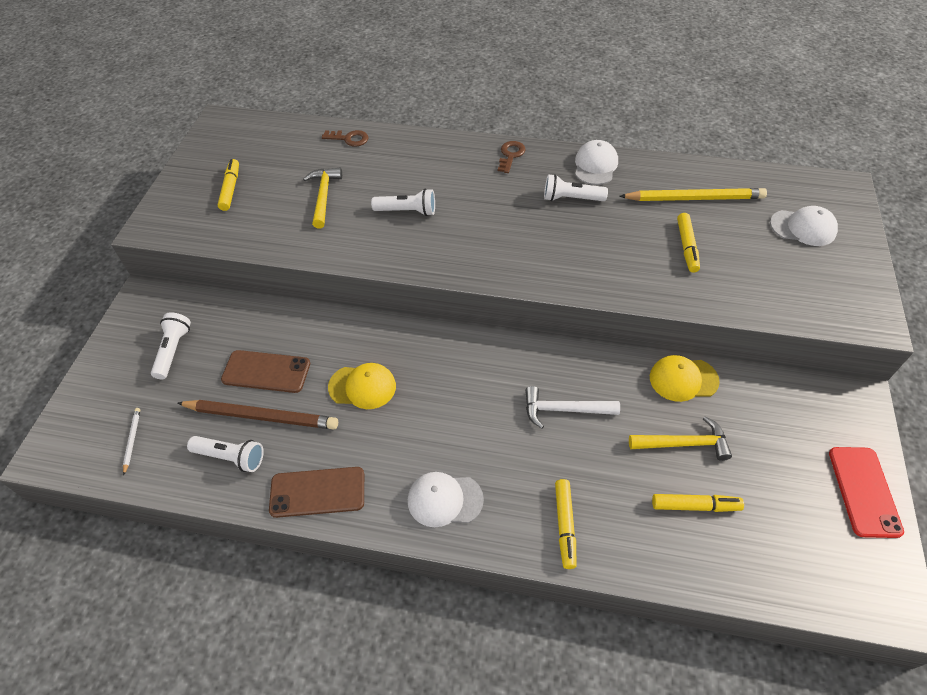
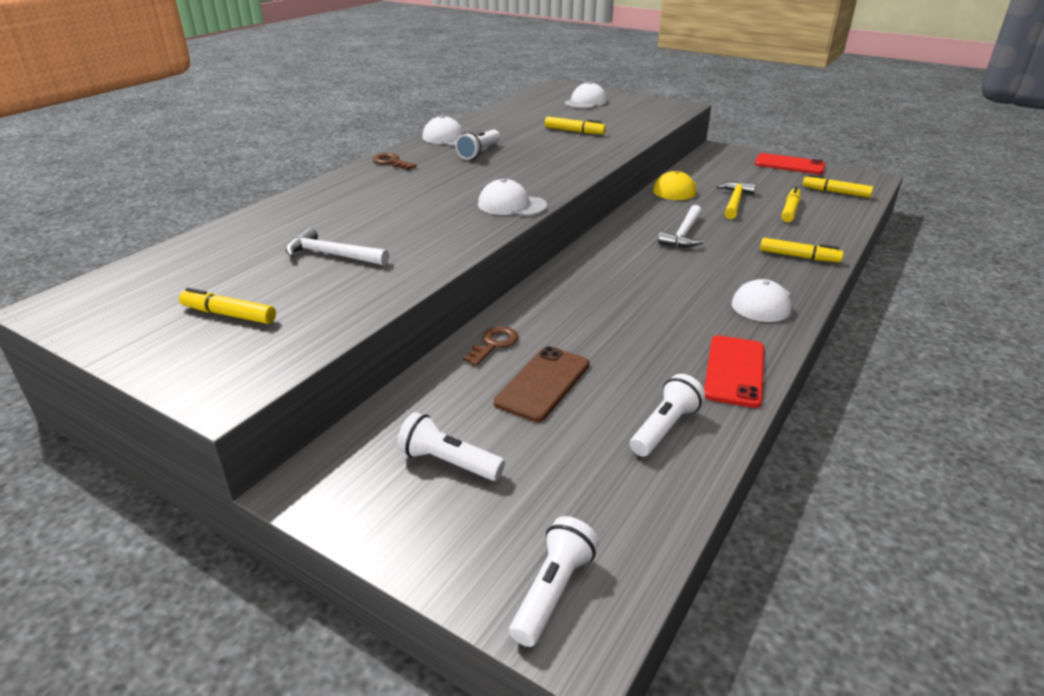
camera: 70 degrees left, 20 degrees down
(132, 440) = (598, 521): white pencil -> none
(261, 416) = (612, 396): brown pencil -> none
(317, 492) = (734, 371): brown phone -> red phone
(323, 196) = (331, 255): yellow hammer -> white hammer
(349, 139) = (247, 227): brown key -> brown key (494, 344)
(362, 387) = (605, 322): yellow cap -> none
(407, 211) = (414, 216): white flashlight -> white flashlight (553, 590)
(458, 260) = (512, 205): none -> white cap
(694, 198) = (525, 119): yellow pencil -> none
(796, 557) = (835, 192): none -> yellow marker

